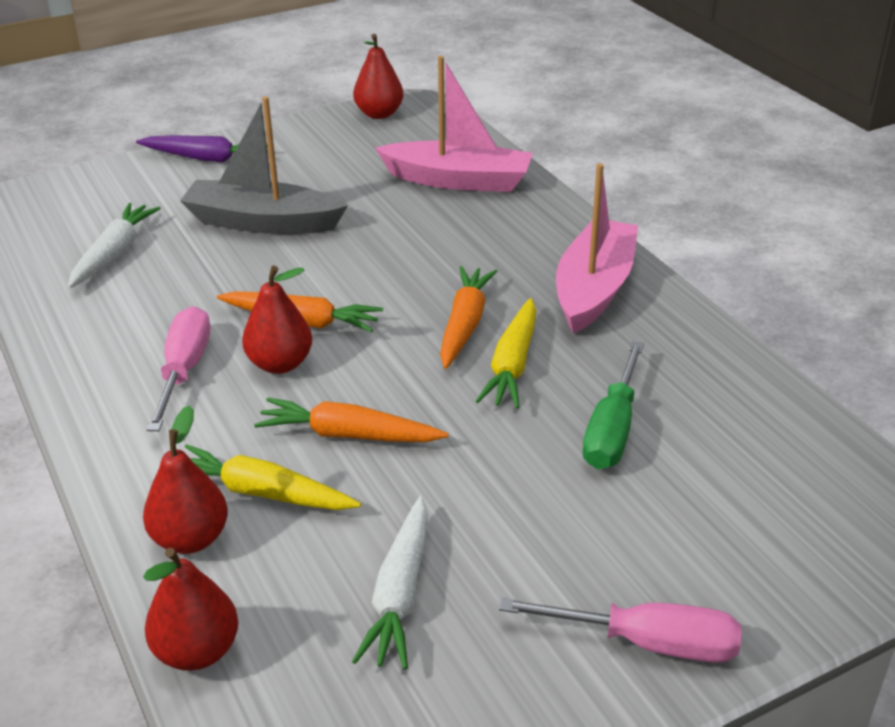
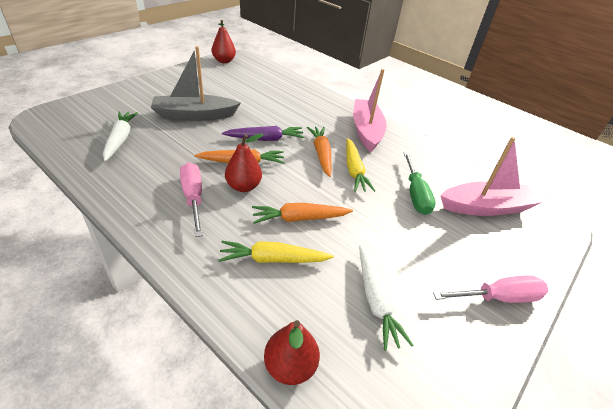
camera: 25 degrees left, 5 degrees up
(190, 539) = (249, 295): red pear -> none
(207, 158) = (148, 86): purple carrot -> purple carrot (265, 139)
(458, 180) = (278, 88): pink boat -> pink boat (485, 207)

